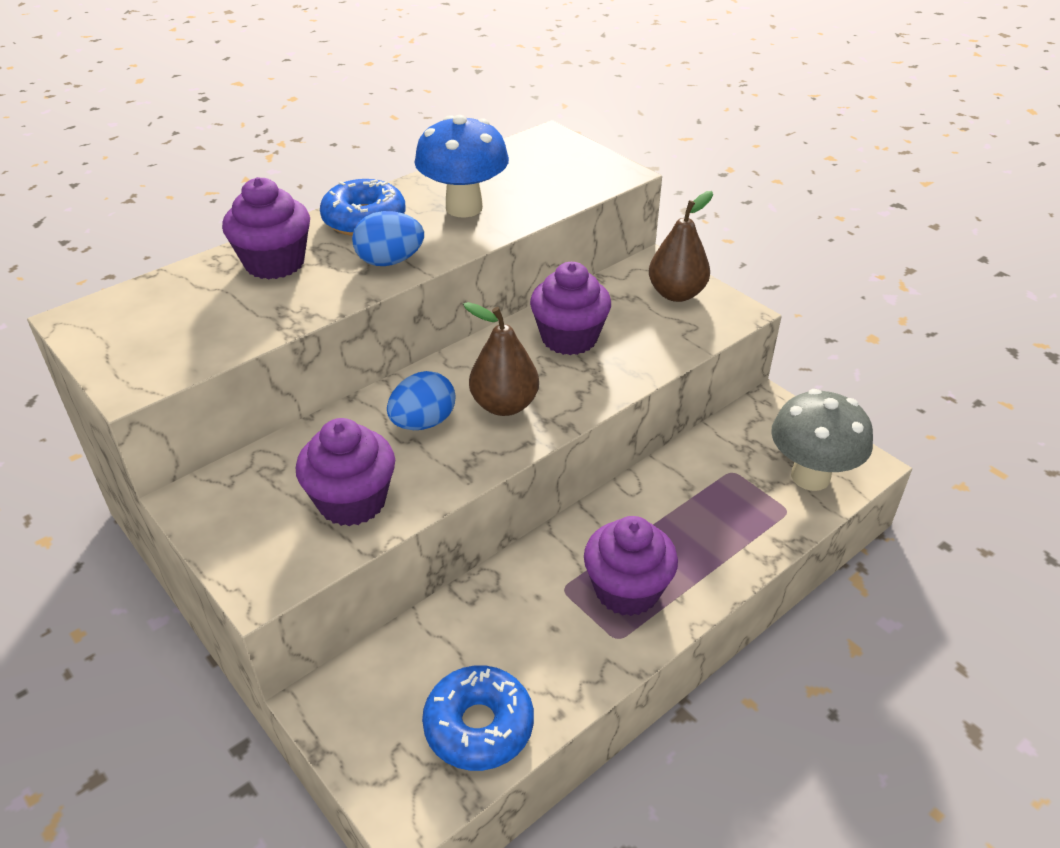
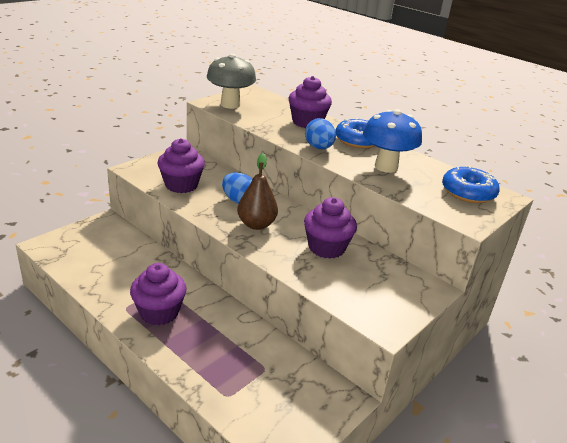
camera: 80 degrees right, 10 degrees down
(479, 726) = (81, 262): blue donut -> blue donut (468, 192)
(676, 294) = (397, 297): brown pear -> none
(810, 476) = (264, 414): grey mushroom -> grey mushroom (230, 104)

